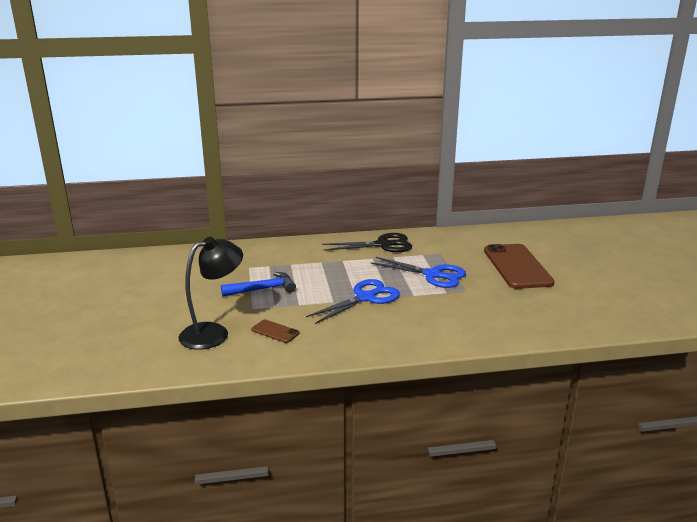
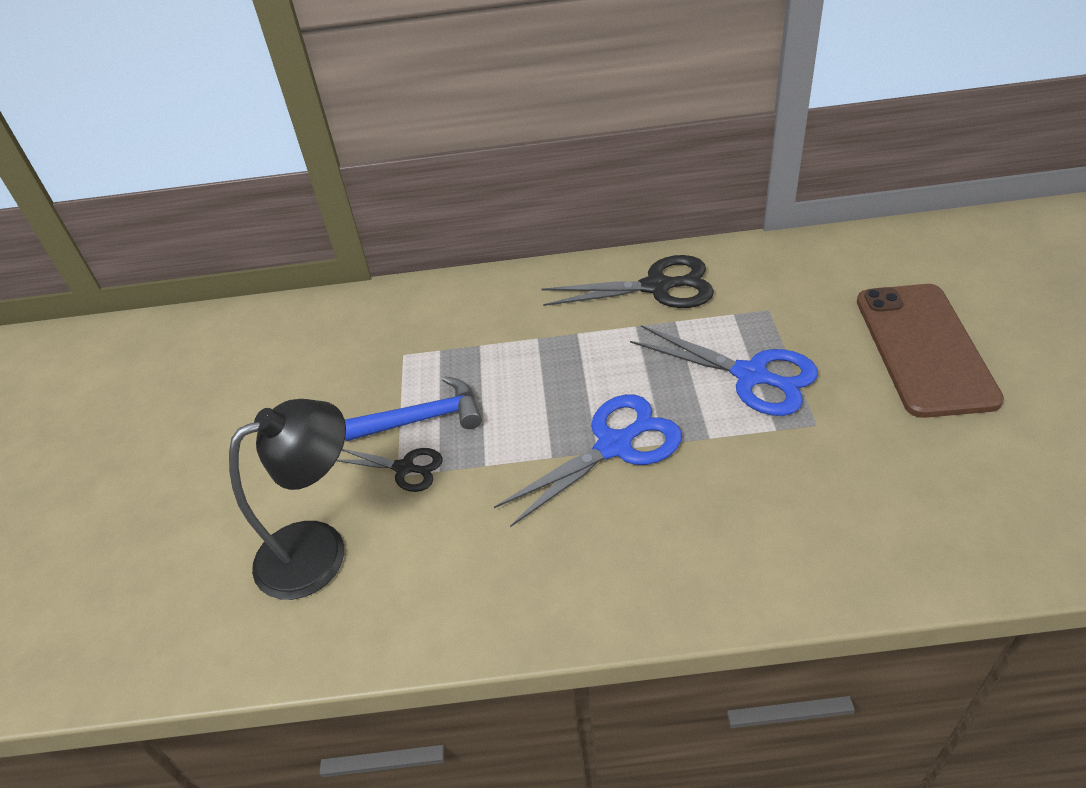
camera: 10 degrees right, 20 degrees up
(256, 306) = (404, 468): none -> black scissors
(275, 331) = (433, 547): brown phone -> none

